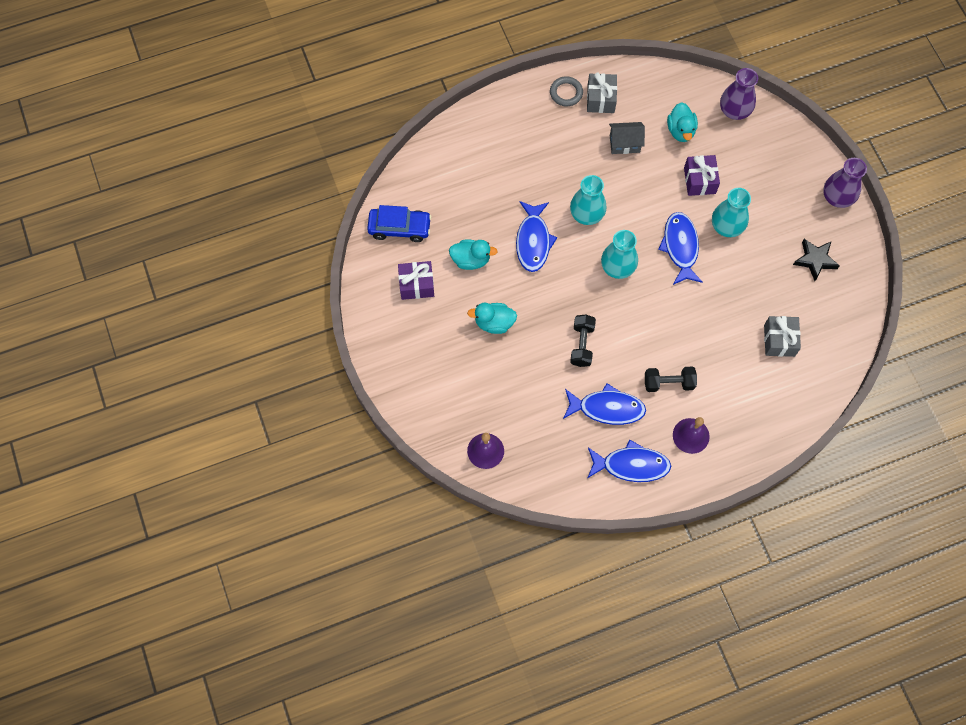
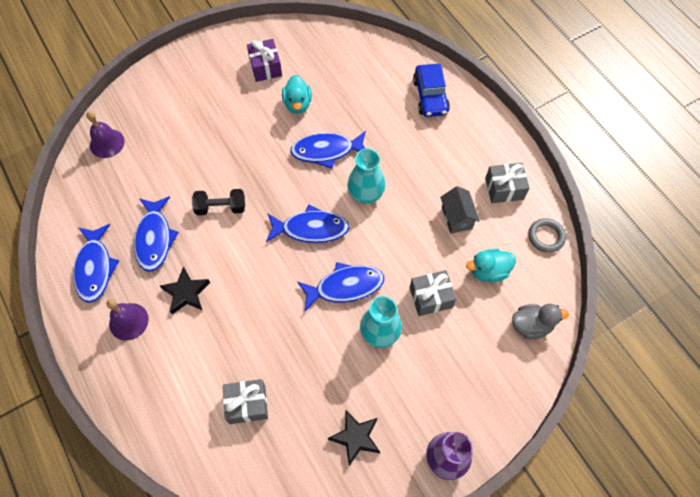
camera: 80 degrees right, 5 degrees down
(399, 228) = (320, 46): blue car -> blue car (430, 96)
(494, 323) = (235, 131): turquoise duck -> none
(566, 93) = (501, 156): grey ring -> grey ring (546, 237)
(617, 267) = (311, 229): turquoise vase -> blue fish
(668, 383) = (186, 293): black dumbbell -> black star
(699, 180) = (431, 297): purple gift -> grey gift
(734, 110) = (531, 325): purple vase -> grey duck

